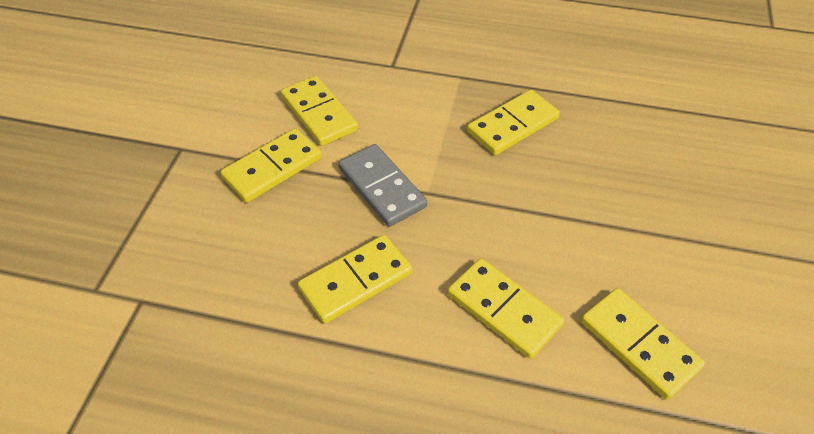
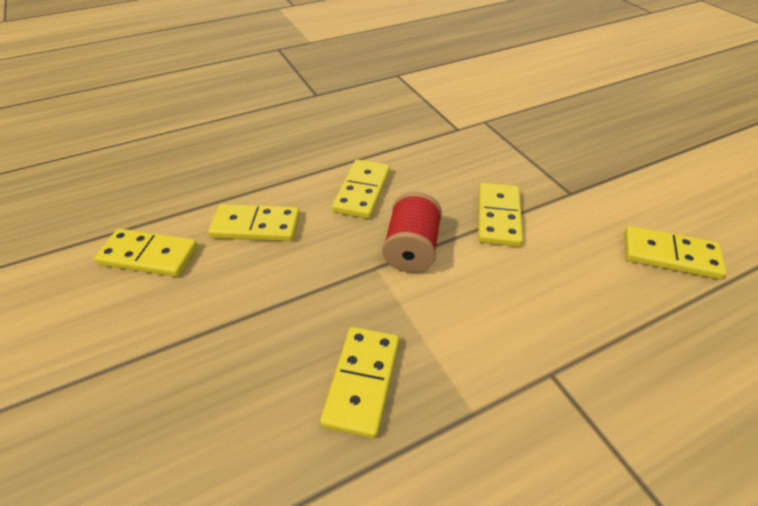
camera: 140 degrees right, 5 degrees down
(319, 113) = (532, 275): yellow domino -> yellow domino (670, 255)
(381, 187) = (411, 249): grey domino -> red spool

